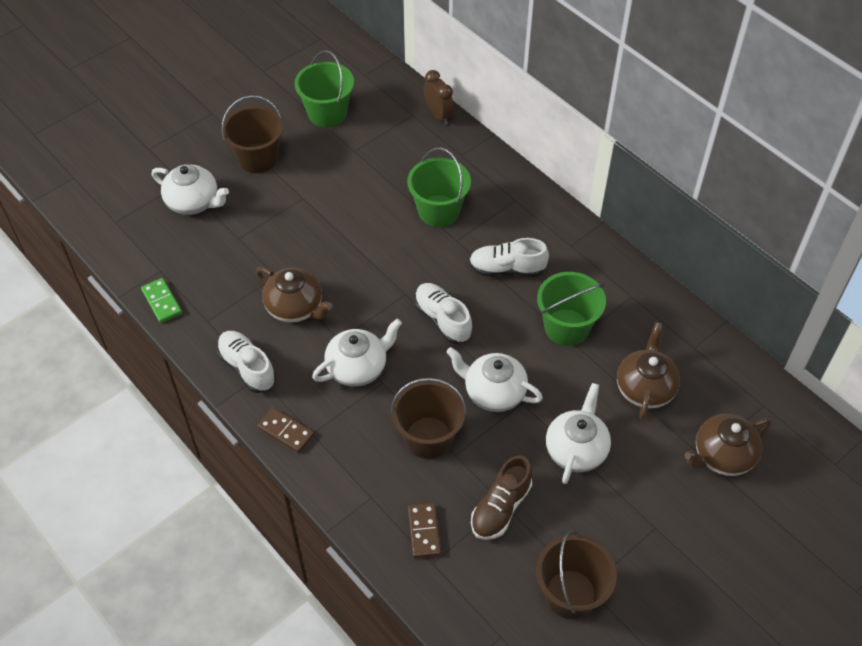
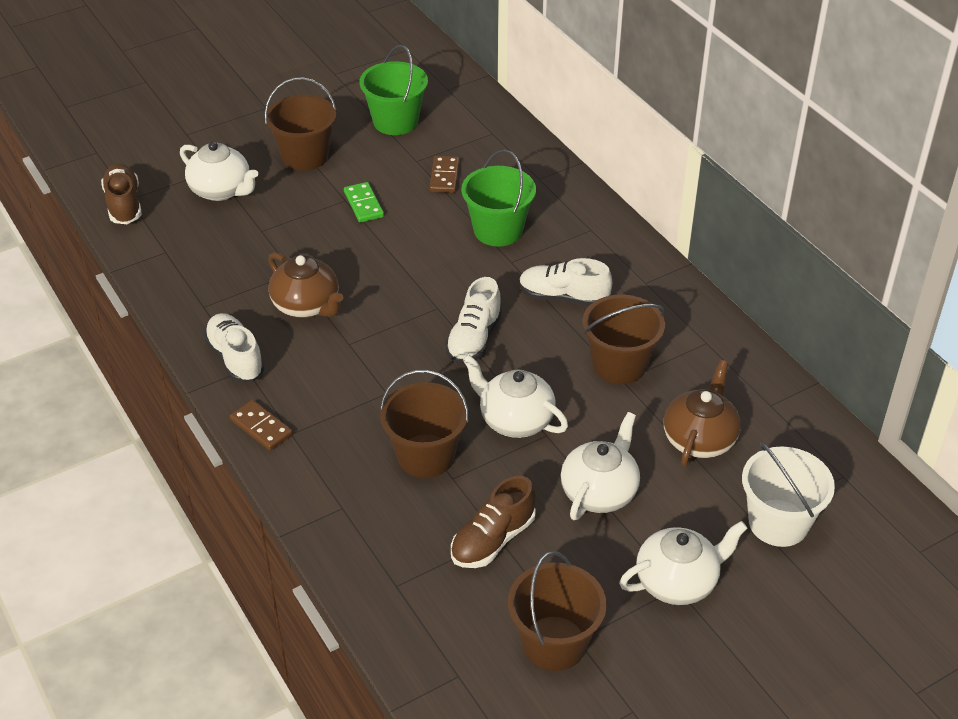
camera: 10 degrees right, 10 degrees down
(112, 228) = (124, 204): none -> brown shoe
(162, 302) = (158, 282): green domino -> green domino (363, 204)
(358, 368) = (362, 374): white teapot -> white teapot (678, 582)
(424, 531) = (394, 551): brown domino -> brown domino (444, 176)
(438, 115) = (522, 136): brown clock -> none
(442, 320) = (474, 339): white shoe -> white shoe turned 135 degrees counterclockwise
(566, 327) = (619, 364): green bucket -> brown bucket
(722, 456) = (778, 523): brown teapot -> white bucket

